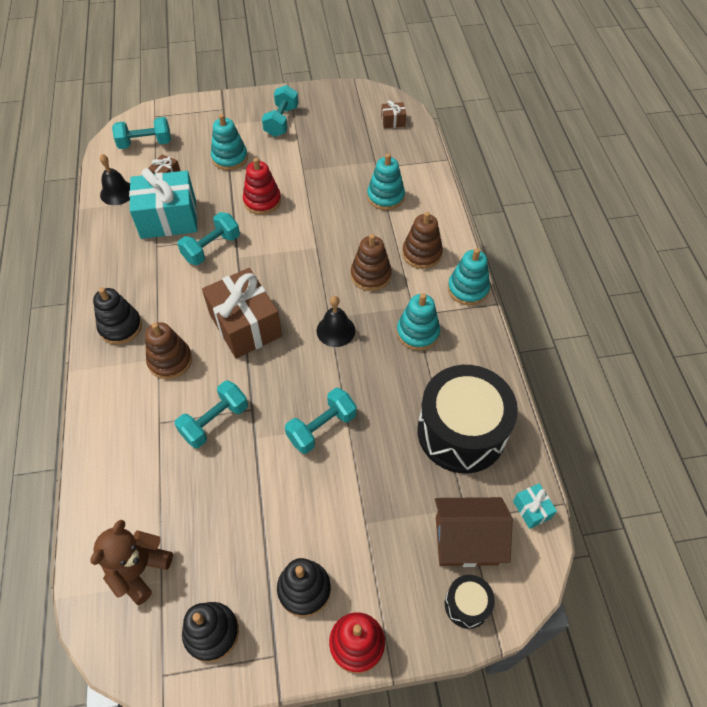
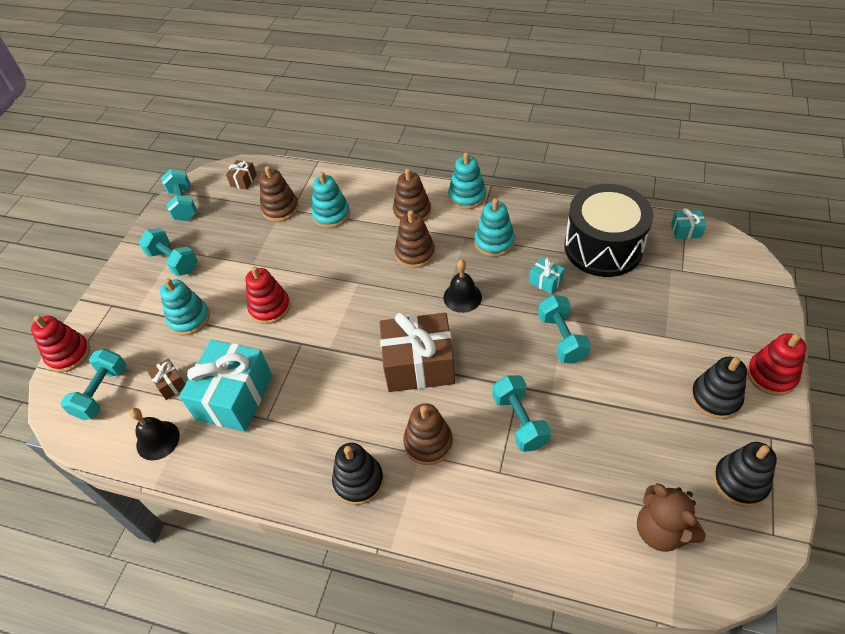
camera: 60 degrees left, 5 degrees down
(170, 109) = (69, 354): none -> red stacking toy
(211, 248) = (303, 368): turquoise dumbbell -> turquoise dumbbell (183, 205)
(373, 160) = (280, 209): none -> brown stacking toy
(388, 392) = (546, 281): none -> turquoise gift
(466, 540) = (700, 277): brown house -> none
(467, 605) = (753, 295): black drum -> none

